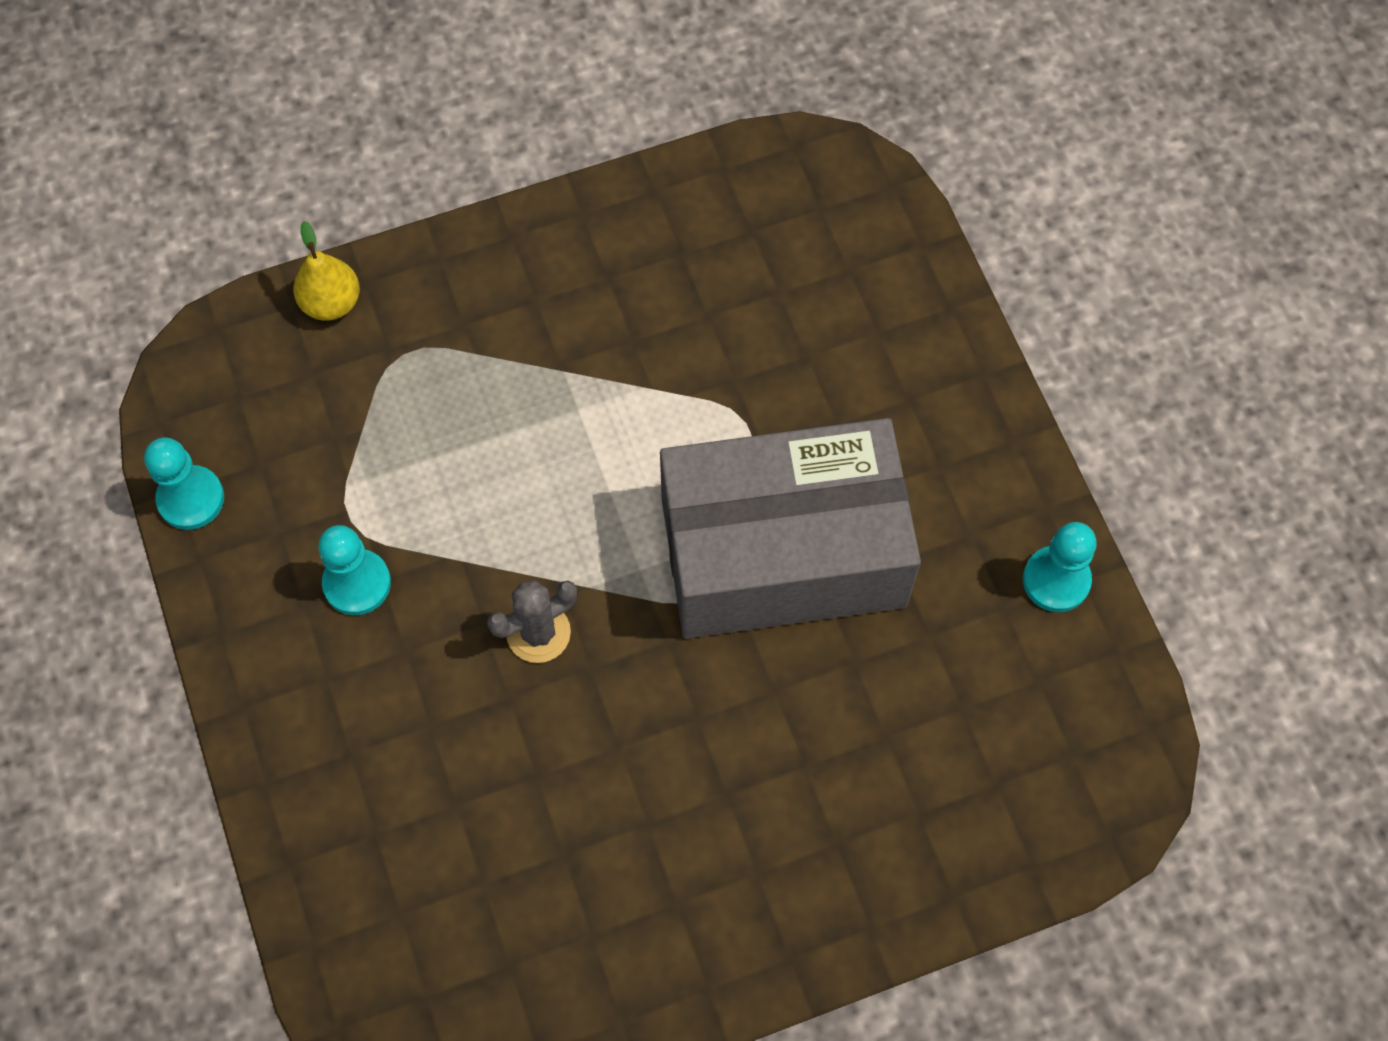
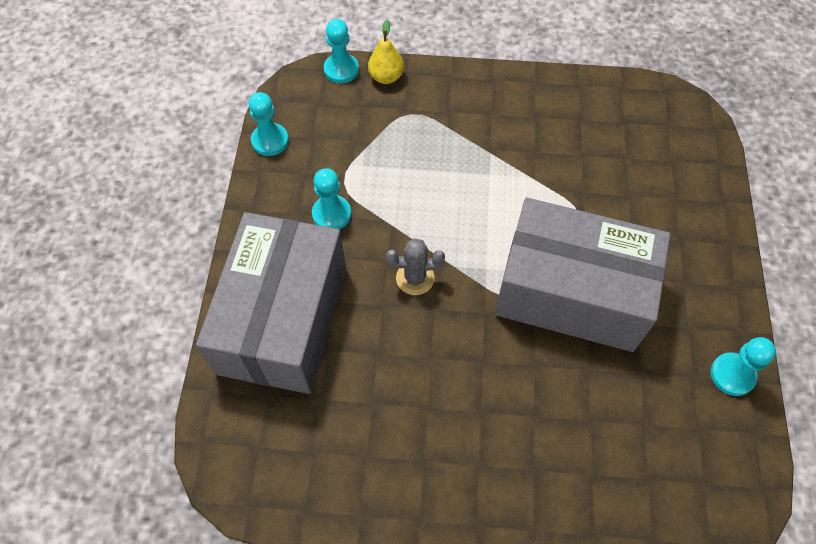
camera: 25 degrees right, 5 degrees down
(248, 319) = (341, 70): none -> turquoise pawn
(364, 787) = (283, 319): none -> grey box

